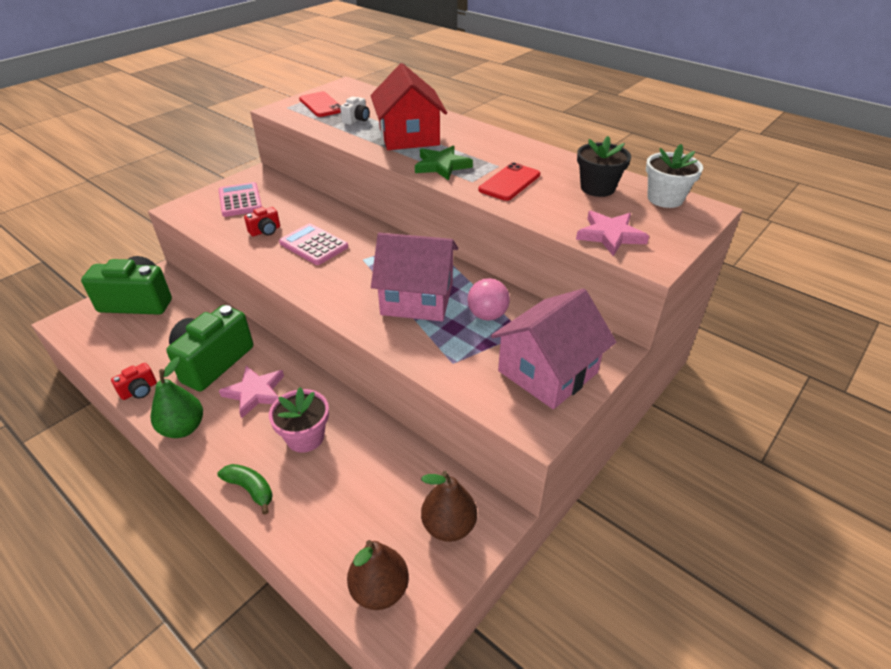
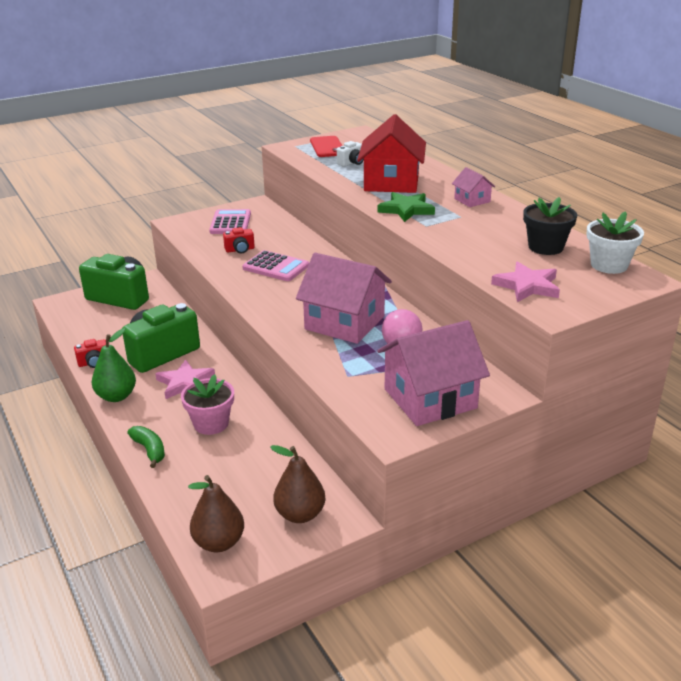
camera: 20 degrees right, 10 degrees down
(313, 245) = (276, 267): pink calculator -> pink calculator turned 150 degrees clockwise
(498, 146) = (472, 200): none -> pink house
(509, 182) = (461, 231): red phone -> none

